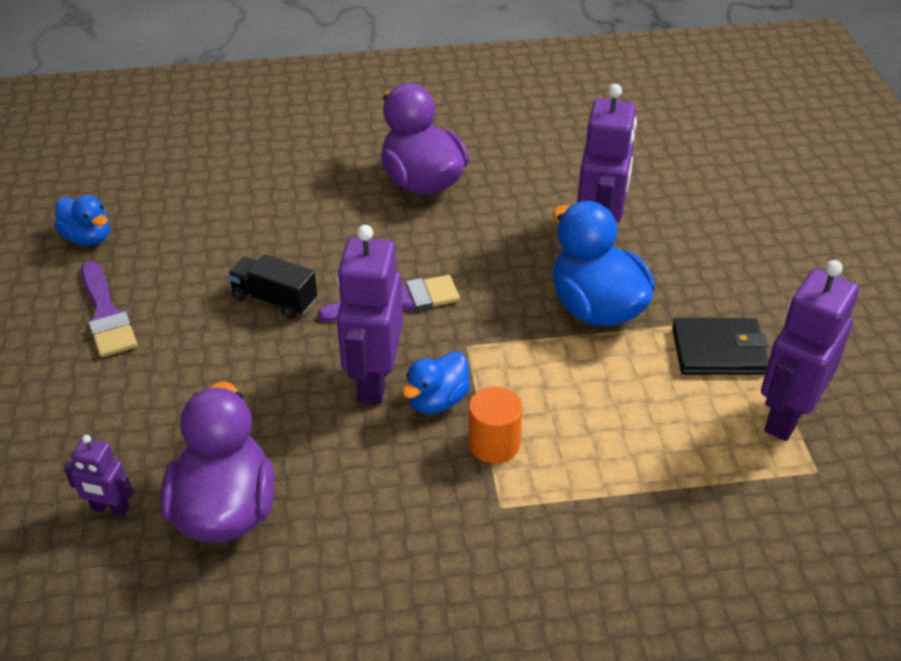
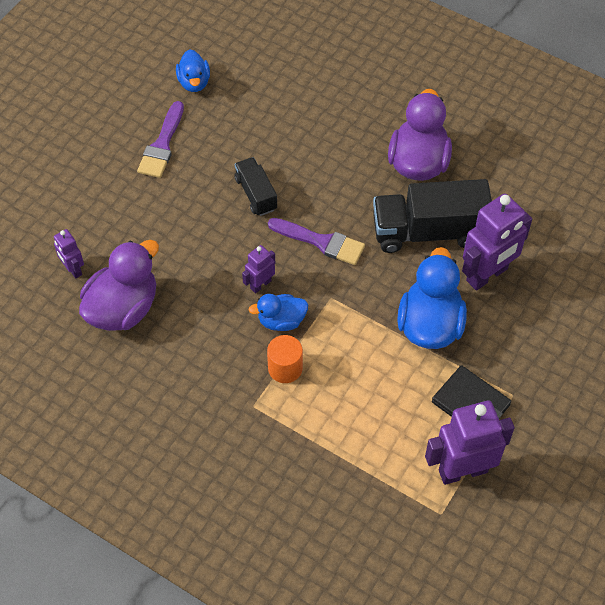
camera: 40 degrees right, 15 degrees up
(374, 380) = (260, 284): purple robot -> purple robot, size x0.51
(500, 231) = (429, 231): none -> black truck

